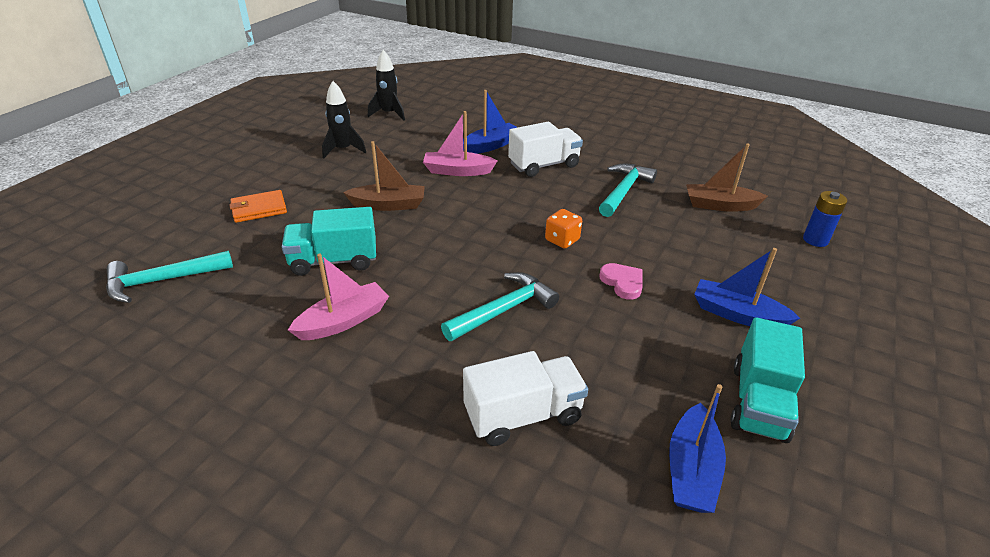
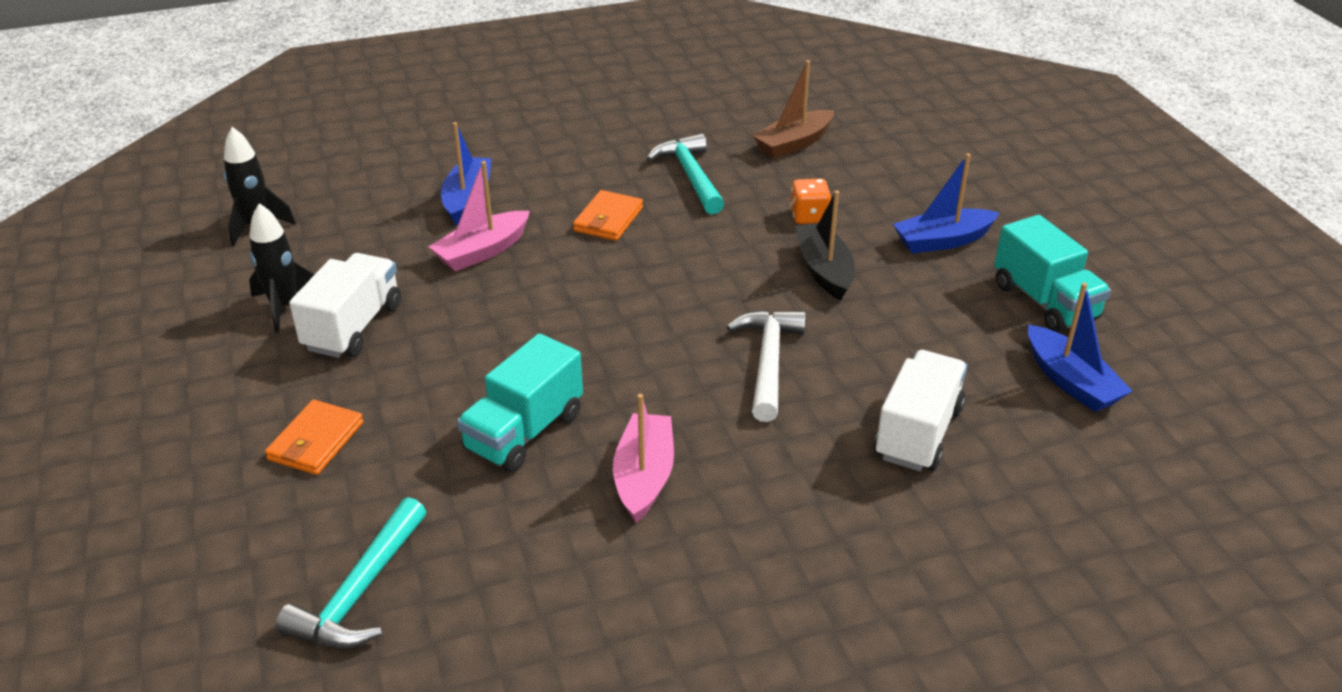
camera: 45 degrees left, 0 degrees up
(388, 205) = (472, 336): brown boat -> none
(504, 310) = (768, 362): turquoise hammer -> white hammer
(542, 189) = (608, 219): none -> orange wallet
(544, 165) = (567, 191): white truck -> white truck (353, 327)
(562, 240) = (713, 262): orange dice -> orange dice (809, 216)
(622, 283) = (824, 270): pink heart -> black boat
(815, 240) = (908, 135): blue battery -> none

